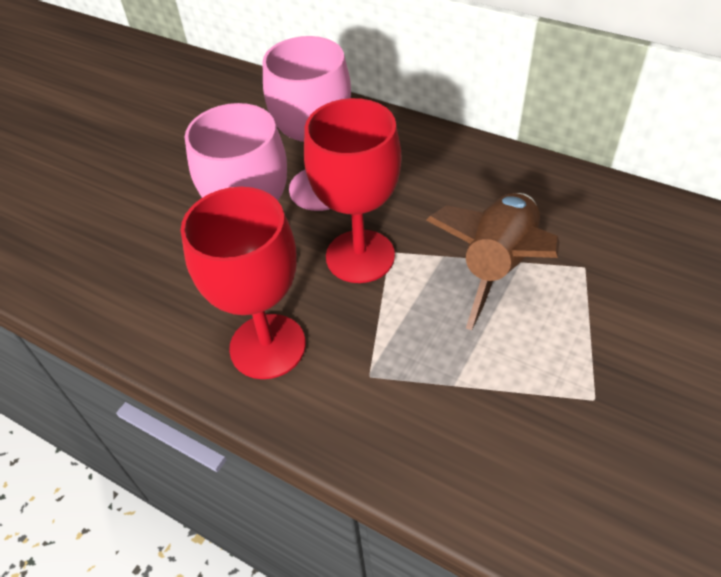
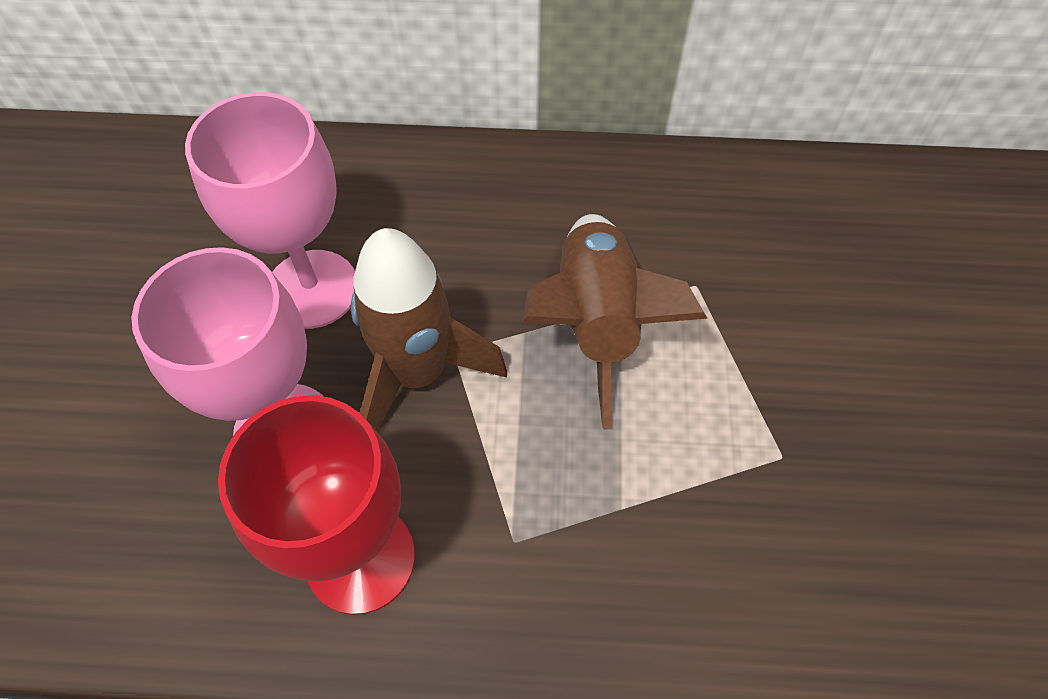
camera: 30 degrees left, 10 degrees up
(360, 256) = (418, 374): red goblet -> brown rocket

